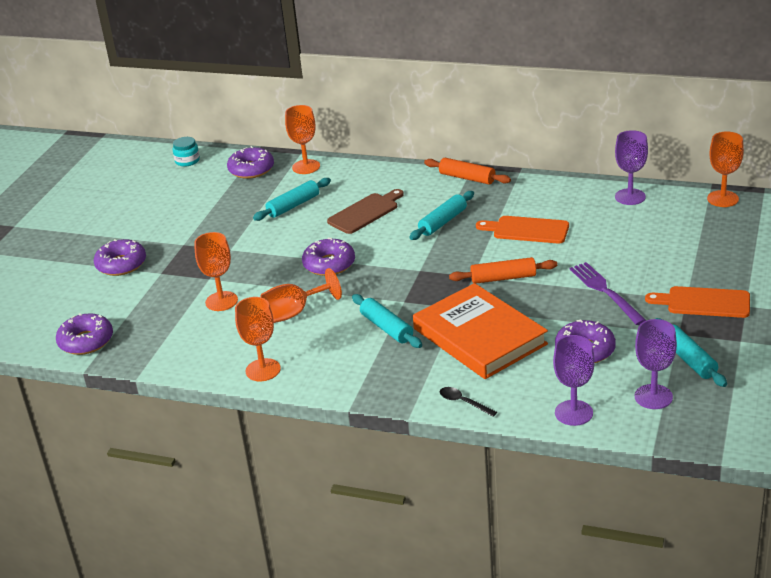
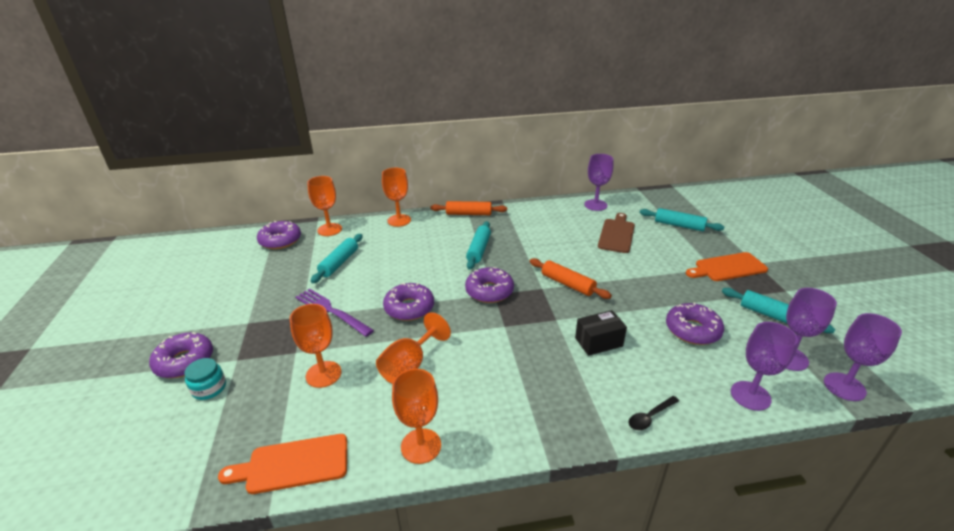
camera: 30 degrees left, 0 degrees up
(86, 341) = (175, 476): purple donut -> purple donut (489, 291)
(187, 161) = (213, 244): turquoise jar -> turquoise jar (209, 388)
(365, 212) = (408, 255): brown cutting board -> brown cutting board (616, 234)
(386, 328) = (511, 357): turquoise rolling pin -> turquoise rolling pin (679, 225)
(463, 402) = (650, 417): black spoon -> black spoon turned 45 degrees counterclockwise
(479, 336) = (598, 342): orange book -> black box
(503, 278) = (567, 284): orange rolling pin -> orange rolling pin turned 75 degrees clockwise
(527, 230) = (549, 242): orange cutting board -> orange cutting board (293, 464)
(604, 291) = (652, 276): purple fork -> purple fork (330, 311)
(676, 431) = (844, 386): none -> purple goblet
(722, 199) = (654, 195): orange goblet -> orange goblet (399, 220)

